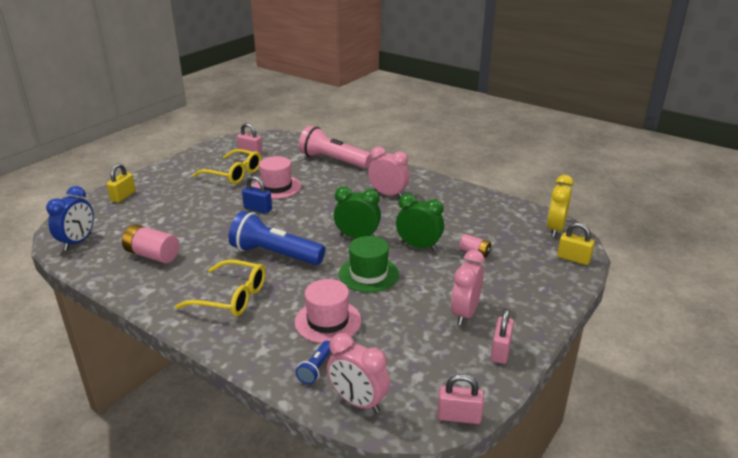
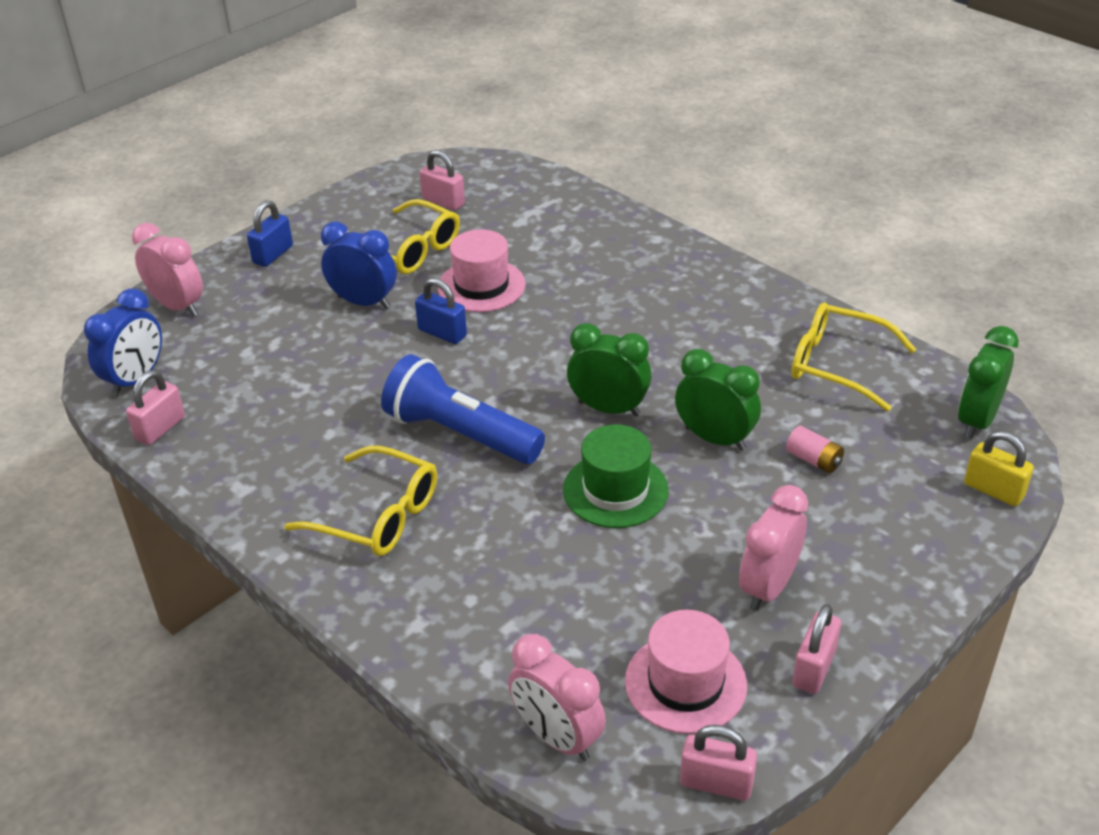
camera: 10 degrees right, 10 degrees up
(94, 264) = (160, 428): none -> pink padlock
(123, 196) = (214, 287): yellow padlock -> none
(152, 255) = (255, 417): pink battery -> none
(156, 180) = (273, 254): none -> blue padlock
(211, 198) = (363, 302): none -> blue clock
(316, 368) = (499, 668): blue flashlight -> none
(328, 321) = (531, 579): pink hat -> pink hat (685, 683)
(333, 161) = (592, 231): pink flashlight -> none
(388, 194) = (680, 317): pink clock -> pink clock (177, 306)
(477, 210) = (839, 365): none -> yellow glasses
(555, 229) = (977, 421): yellow clock -> green clock

